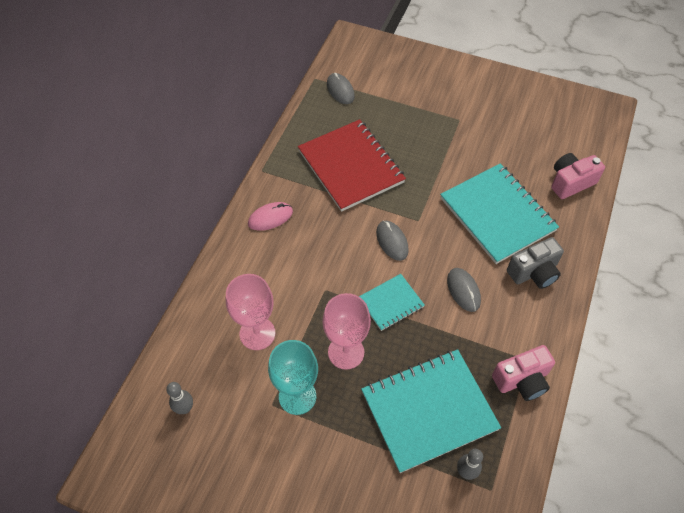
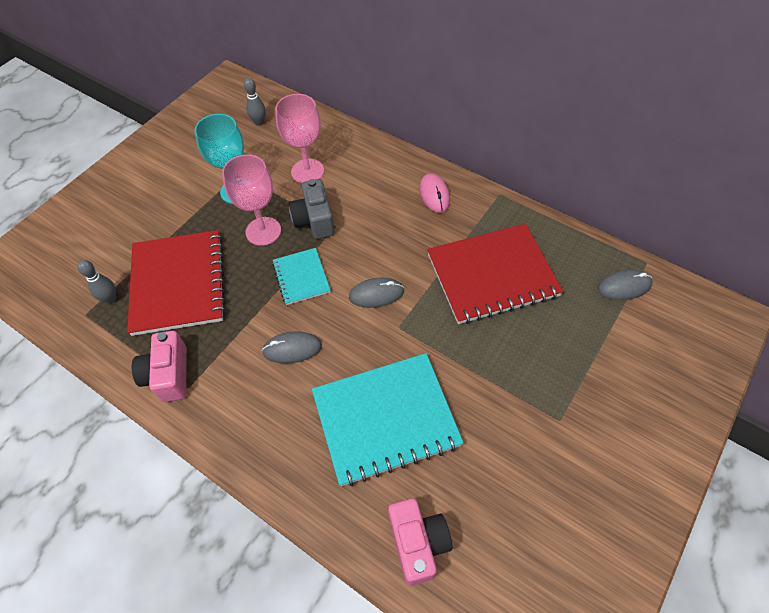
camera: 105 degrees right, 0 degrees up
(429, 410) = (178, 283): turquoise notebook -> red notebook
(534, 272) = (289, 435): grey camera -> grey camera (314, 220)

